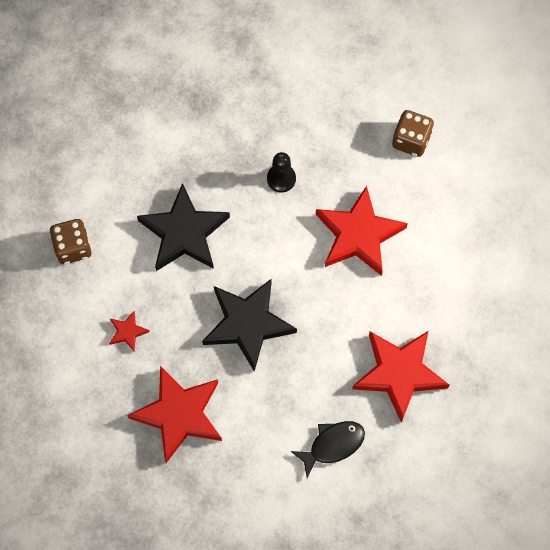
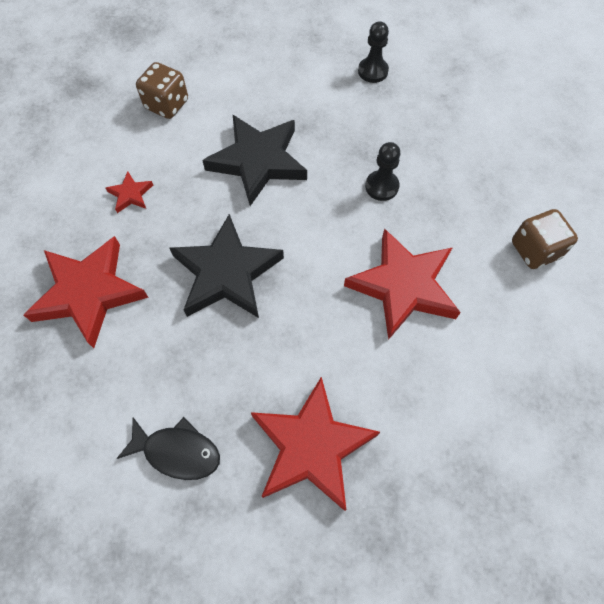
camera: 45 degrees right, 5 degrees down
(187, 92) = (373, 71): none -> black pawn

